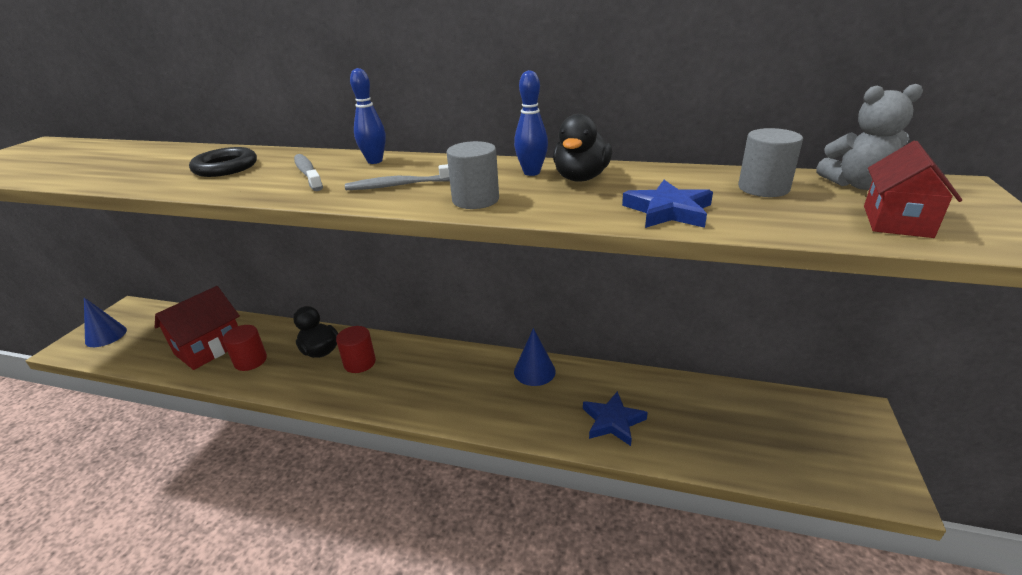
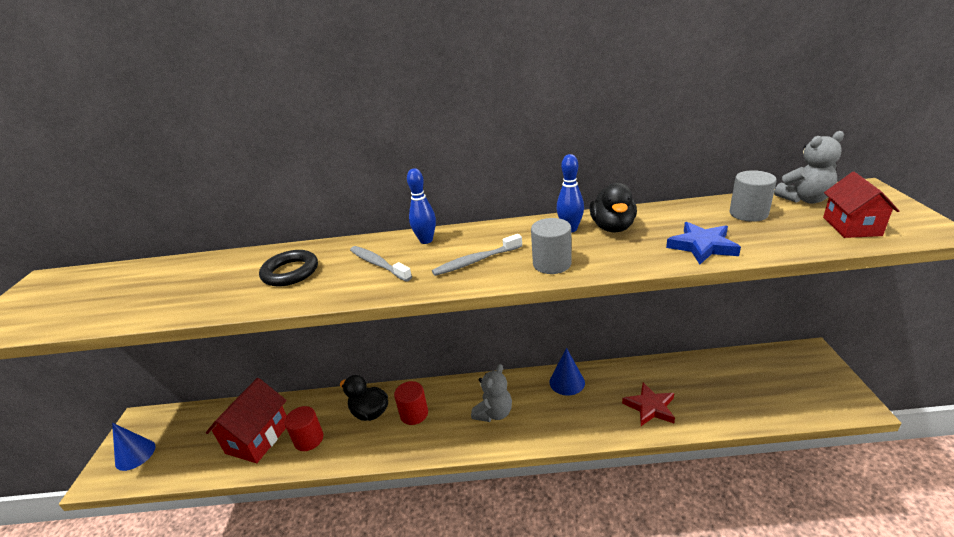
camera: 15 degrees left, 0 degrees up
(438, 383) = (494, 413): none -> grey teddy bear
(612, 421) = (650, 407): blue star -> red star

